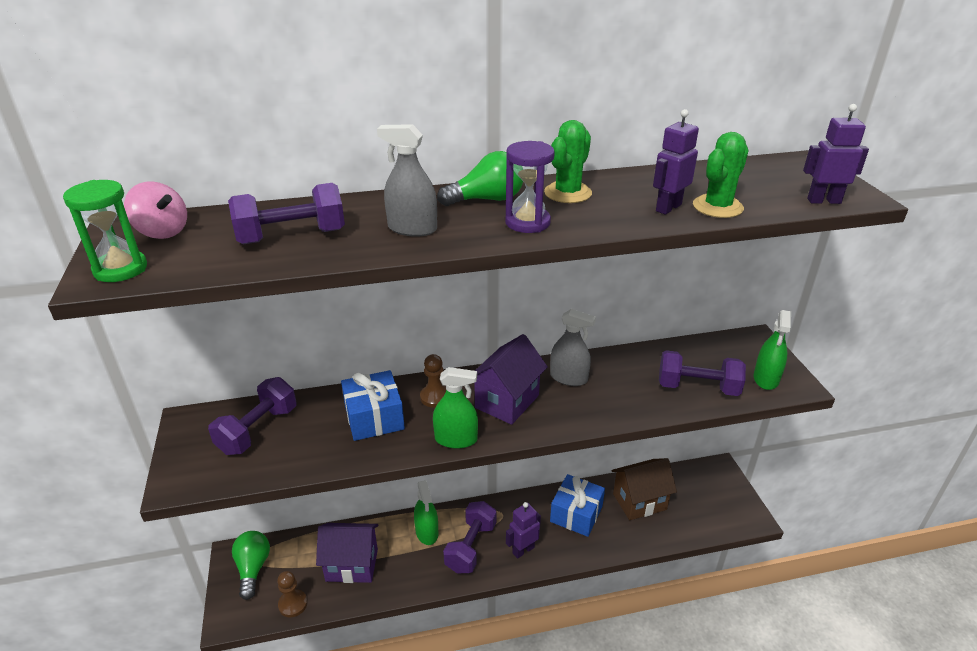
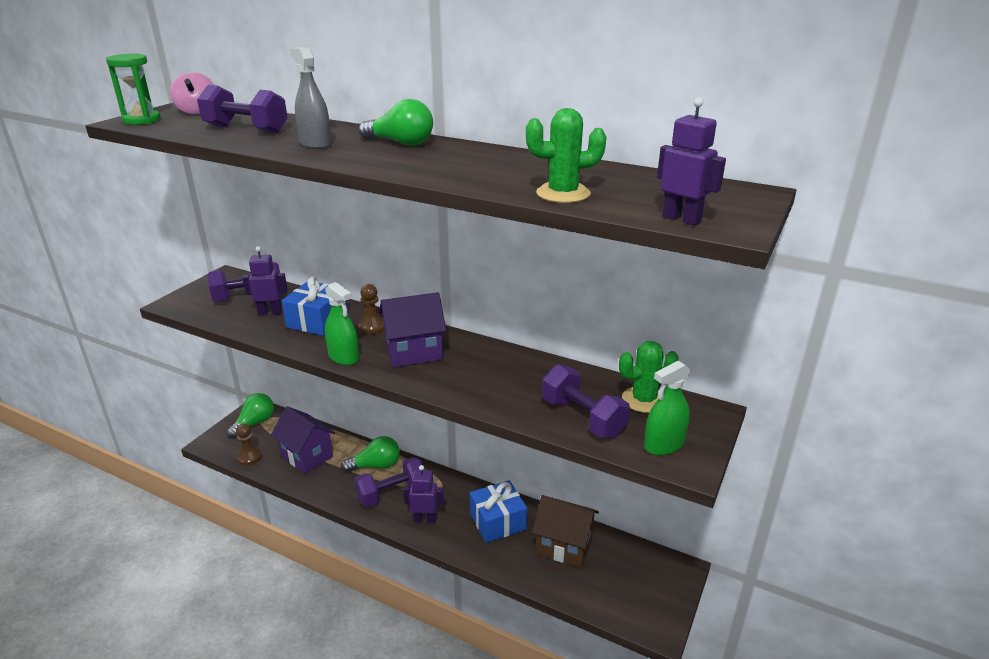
camera: 40 degrees right, 5 degrees down
(427, 532) = (376, 466): green spray bottle -> green light bulb
(527, 223) = (392, 161): purple hourglass -> none
(568, 193) = (466, 154): green cactus -> green cactus (643, 400)
(568, 378) = (484, 360): grey spray bottle -> none
(668, 208) = (519, 182): purple robot -> purple robot (270, 312)

